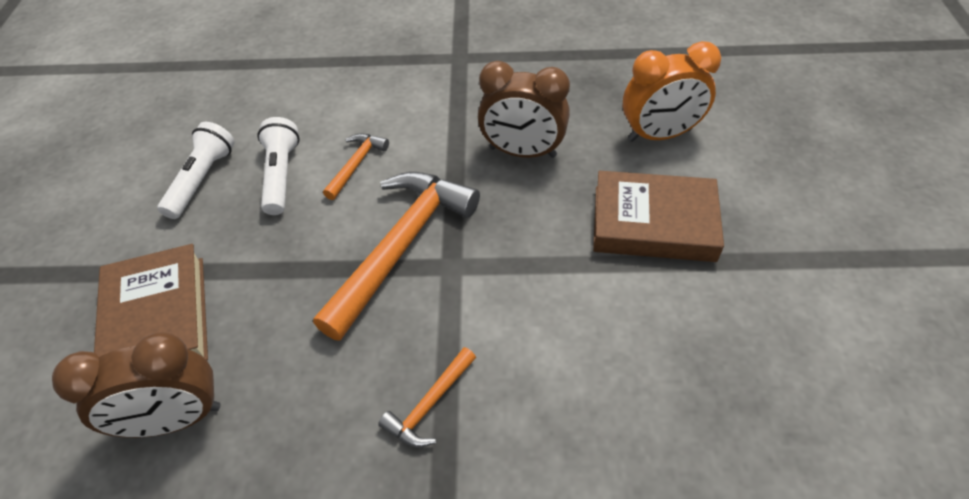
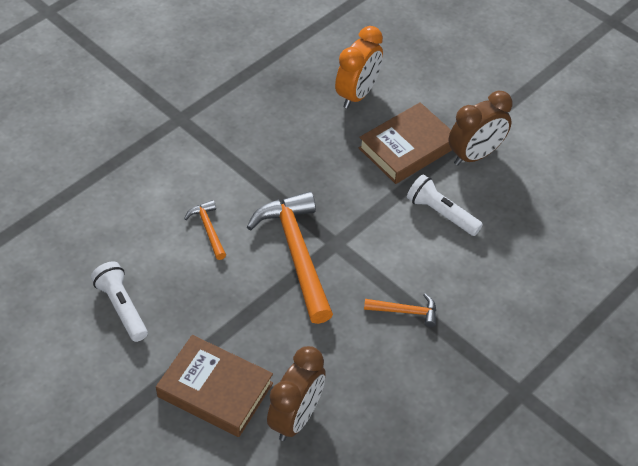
camera: 50 degrees left, 0 degrees up
(281, 175) = (170, 268): white flashlight -> white flashlight (441, 213)
(429, 405) = (405, 311): orange hammer -> orange hammer turned 75 degrees counterclockwise
(522, 152) = (296, 155): brown clock -> brown clock (475, 155)

